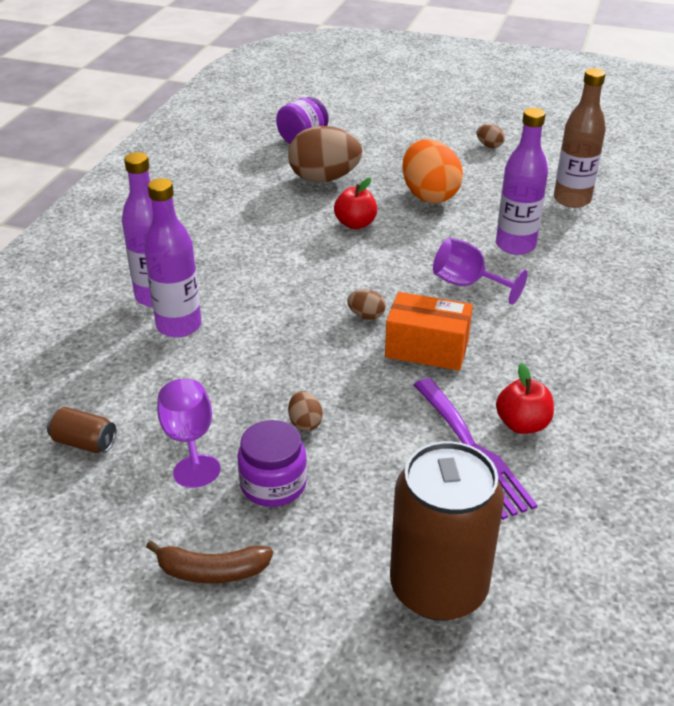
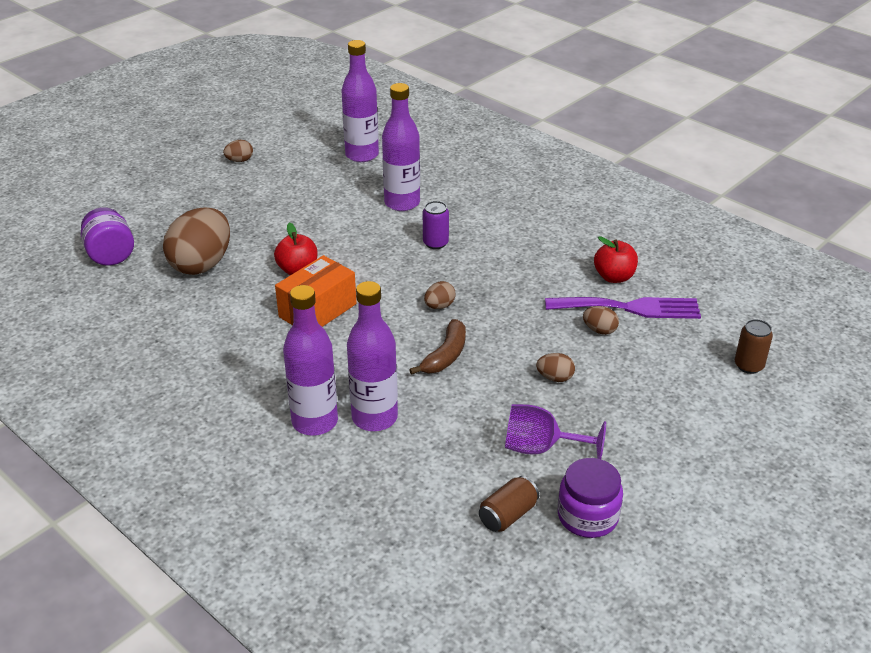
camera: 65 degrees left, 0 degrees up
(212, 571) = (693, 469): brown banana -> brown banana (445, 355)
(273, 484) = (616, 414): purple jar -> purple jar (587, 516)
(411, 436) = (599, 330): none -> brown egg
(427, 348) = (503, 290): orange box -> orange box (318, 310)
(429, 195) = (289, 217): orange egg -> none
(438, 587) = (748, 365): brown can -> brown can, size x0.43
(467, 284) = (435, 243): purple goblet -> purple can
(572, 200) = (362, 155): brown bottle -> purple bottle

